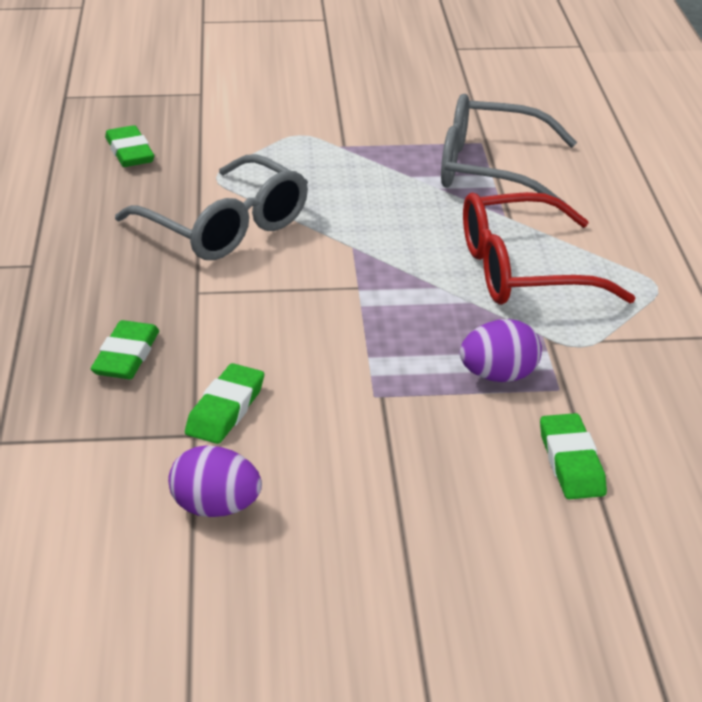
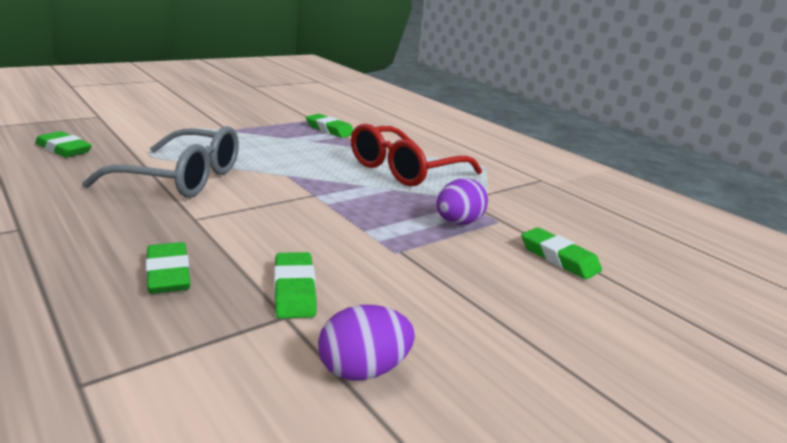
camera: 35 degrees left, 10 degrees down
(490, 169) = (329, 129): grey glasses -> green eraser

